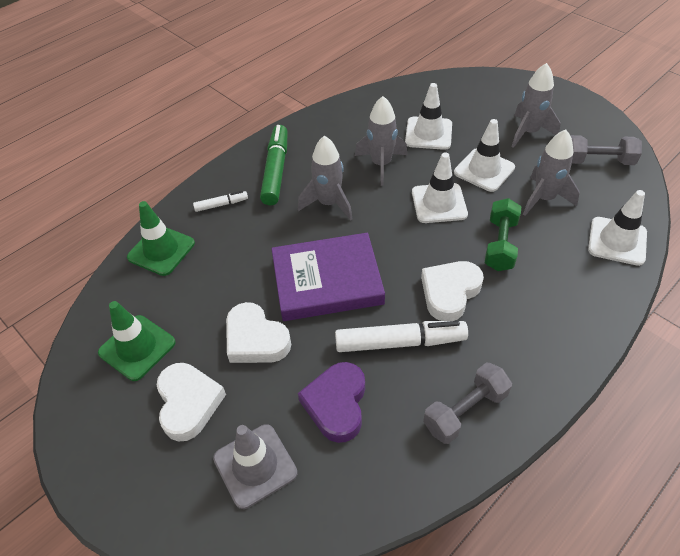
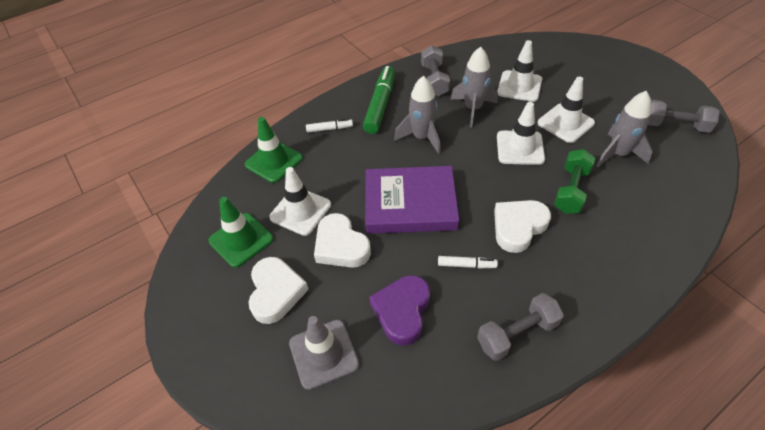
camera: 10 degrees right, 0 degrees up
(333, 135) = (434, 80): none -> grey dumbbell
(399, 342) = (466, 265): white marker -> white marker, size x0.50
(528, 132) = (612, 94): grey rocket -> none
(617, 241) = (683, 200): white traffic cone -> white traffic cone (300, 211)

